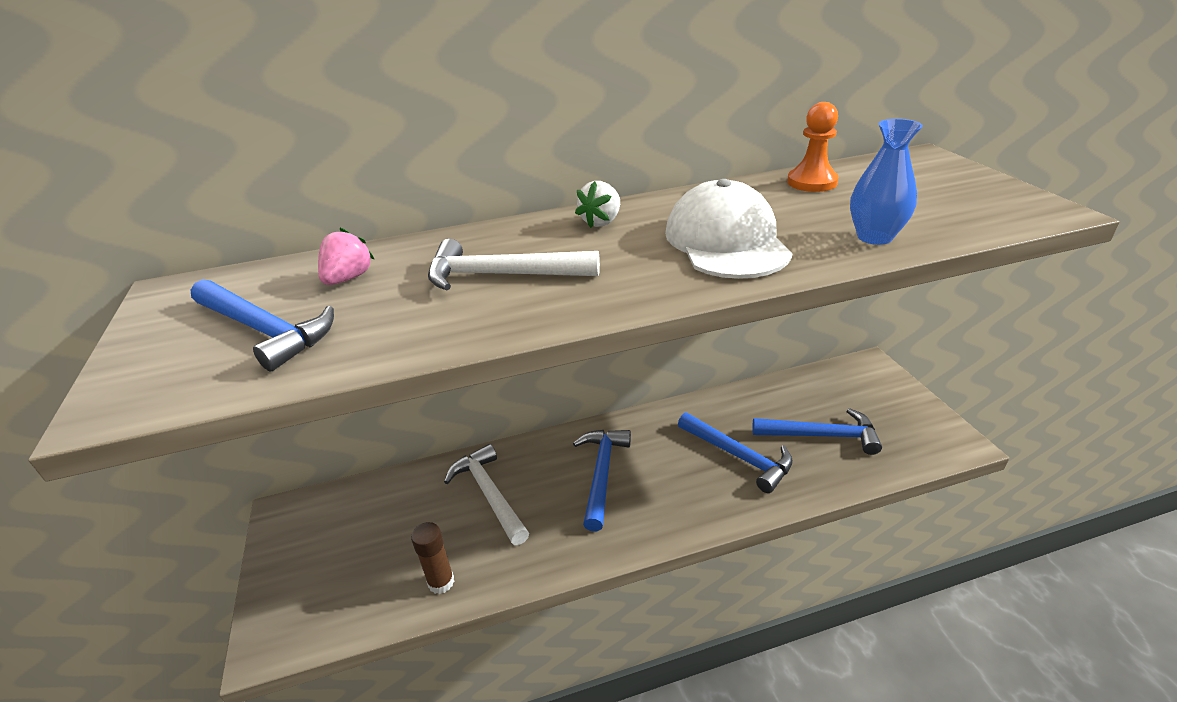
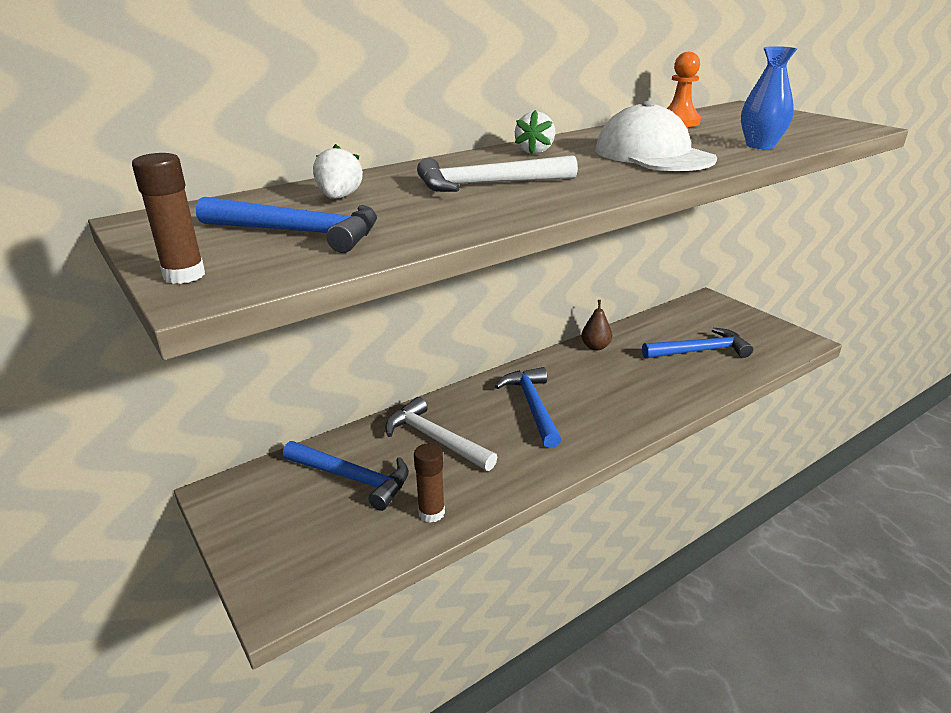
camera: 20 degrees left, 5 degrees down
(119, 381) = (184, 275): none -> brown glue stick
(348, 278) = (339, 198): pink strawberry -> white strawberry
(707, 409) = (595, 347): none -> brown pear
(738, 456) = (642, 375): blue hammer -> blue hammer (352, 478)

